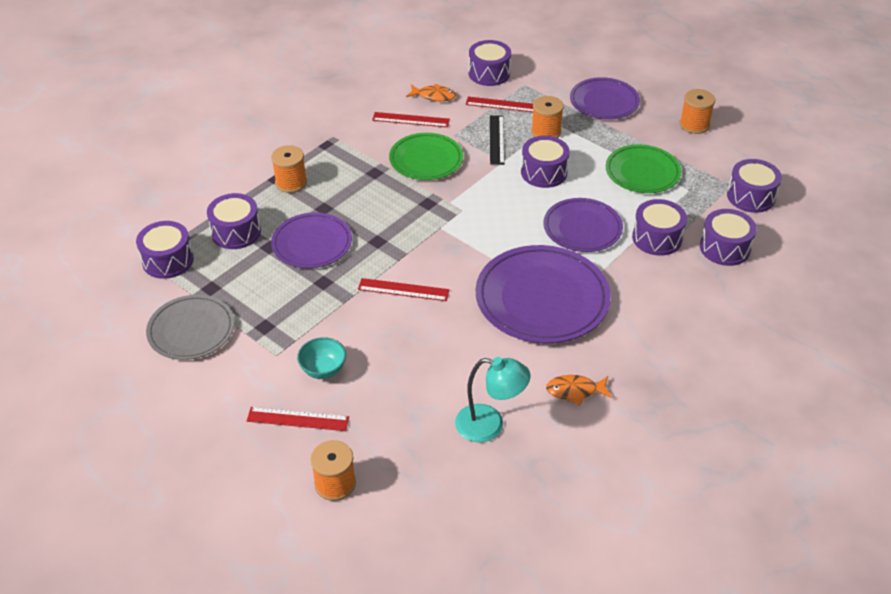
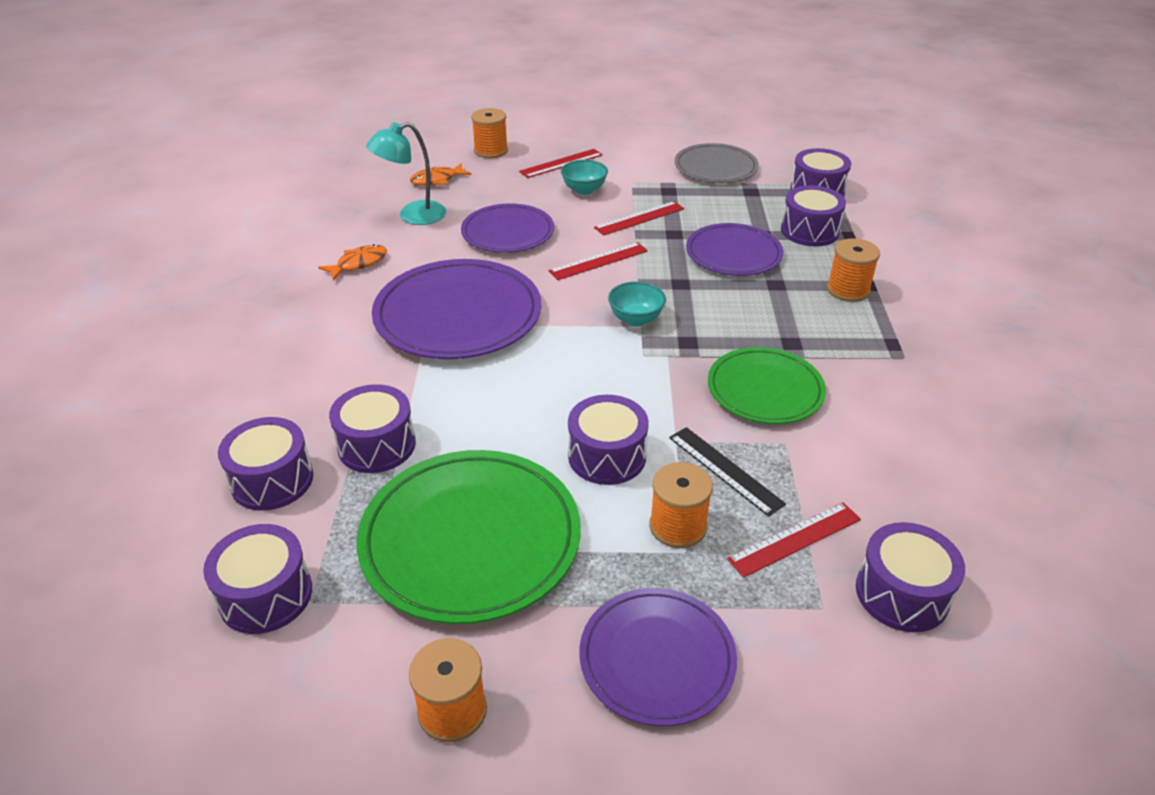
camera: 140 degrees right, 5 degrees down
(411, 120) = (866, 432): red ruler -> red ruler (639, 218)
(434, 96) = (902, 490): orange fish -> orange fish (437, 180)
(437, 233) = (636, 319): none -> turquoise bowl
(582, 228) = (483, 408): purple plate -> purple plate (508, 233)
(642, 172) = (470, 539): green plate -> green plate, size x1.59

